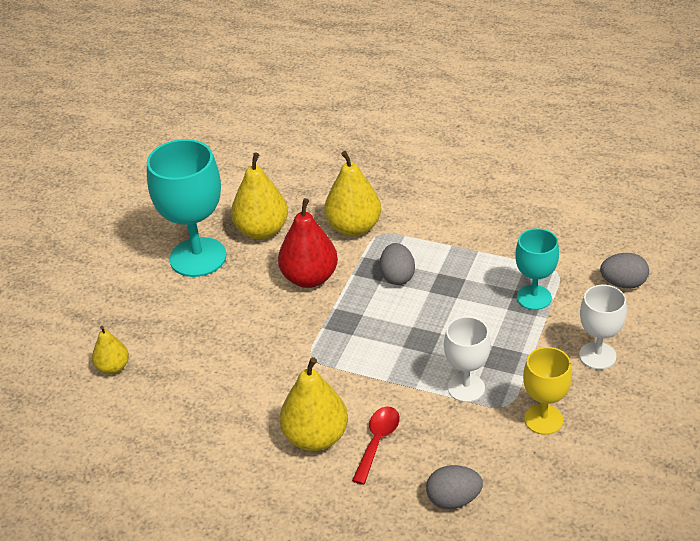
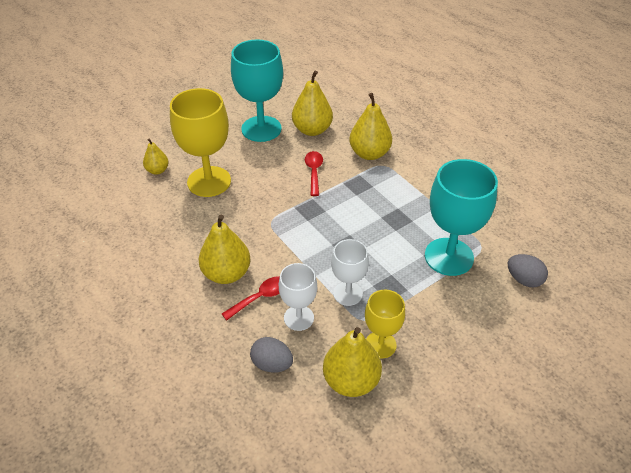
camera: 30 degrees right, 5 degrees up
(193, 348) = (209, 181): none -> yellow goblet
(309, 278) = (314, 172): red pear -> red spoon
(397, 276) = (369, 197): grey egg -> none
(534, 297) = (449, 257): turquoise goblet -> turquoise goblet, size x1.74
(546, 469) = (351, 381): none -> yellow pear
(597, 356) = (459, 321): white goblet -> white goblet (299, 318)

